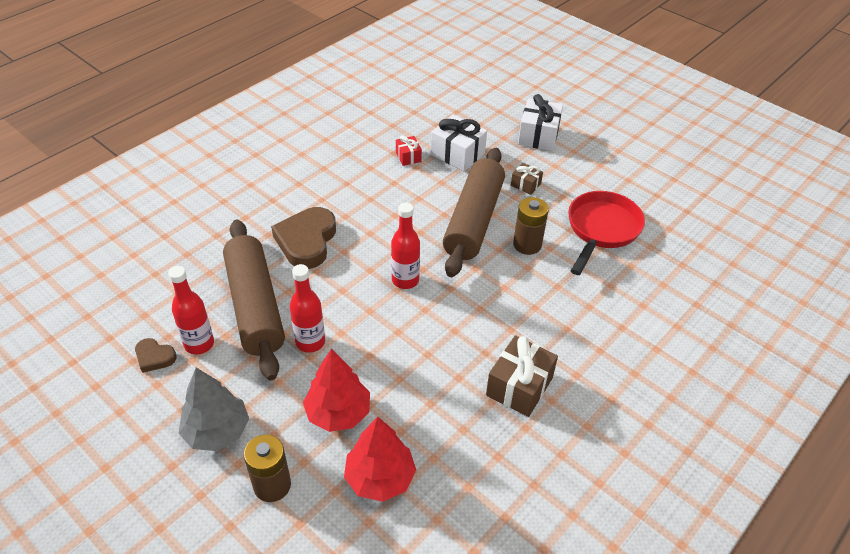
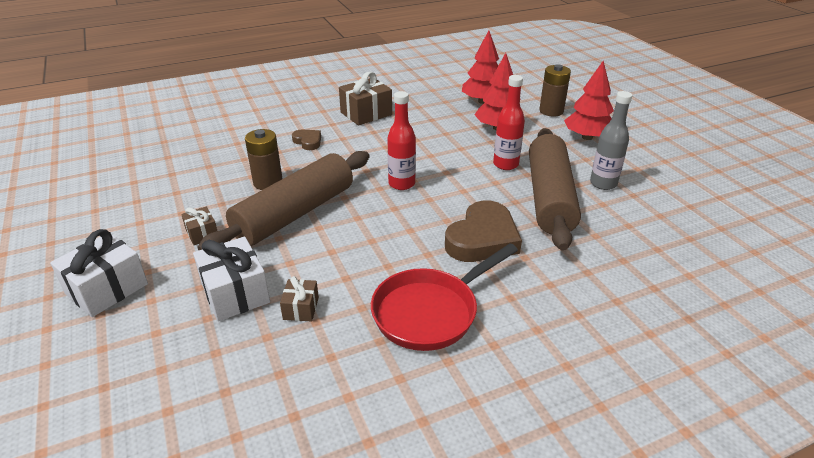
camera: 155 degrees left, 10 degrees down
(154, 357) = (643, 184): brown heart -> brown heart (308, 142)
(199, 344) = (603, 183): red bottle -> grey bottle
(217, 431) = (587, 137): grey tree -> red tree
(408, 157) = (301, 308): red gift -> brown gift
(601, 229) = (188, 177): red pan -> red pan (431, 312)

